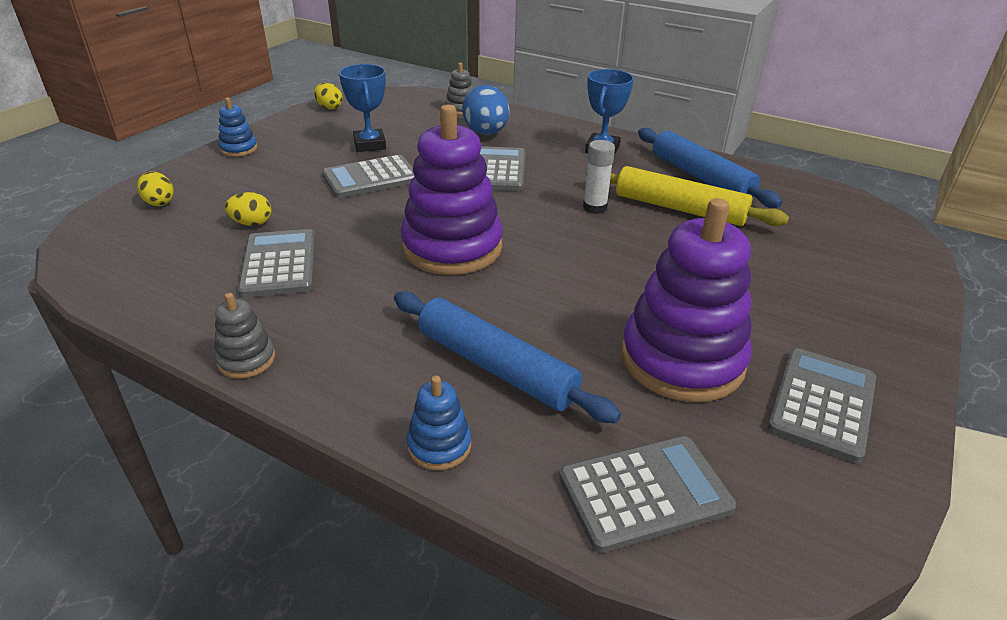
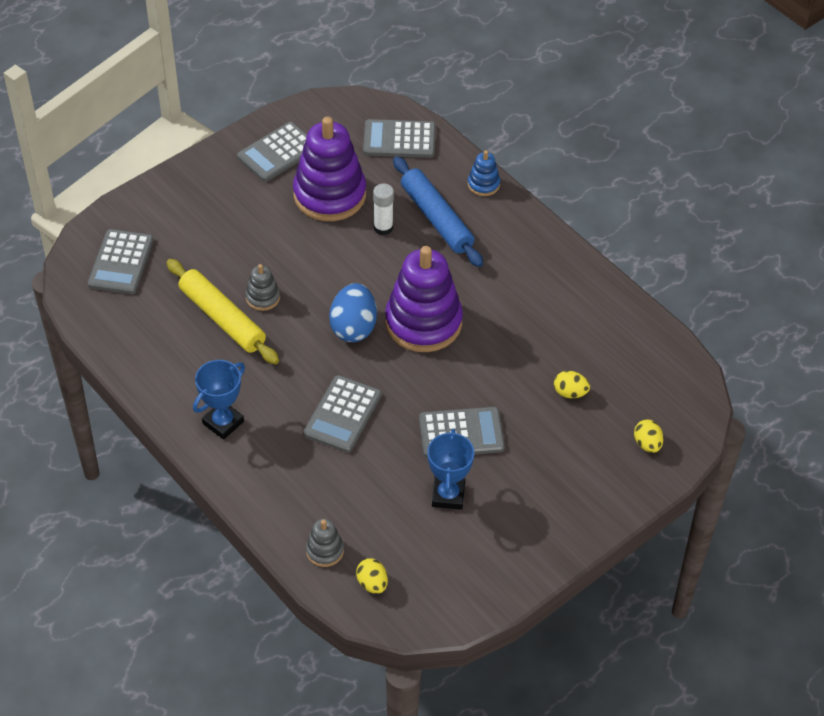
camera: 160 degrees left, 15 degrees up
(239, 149) = (580, 522): blue stacking toy -> none
(246, 360) = (576, 261): grey stacking toy -> grey stacking toy (263, 297)
(279, 264) = (552, 338): grey calculator -> grey calculator (121, 262)
(329, 107) = (474, 597): yellow egg -> yellow egg (372, 583)
(486, 133) = (321, 487): blue egg -> blue egg (353, 327)
(594, 208) = (289, 338): white glue stick -> white glue stick (383, 228)
(701, 177) = (168, 353): blue rolling pin -> none

